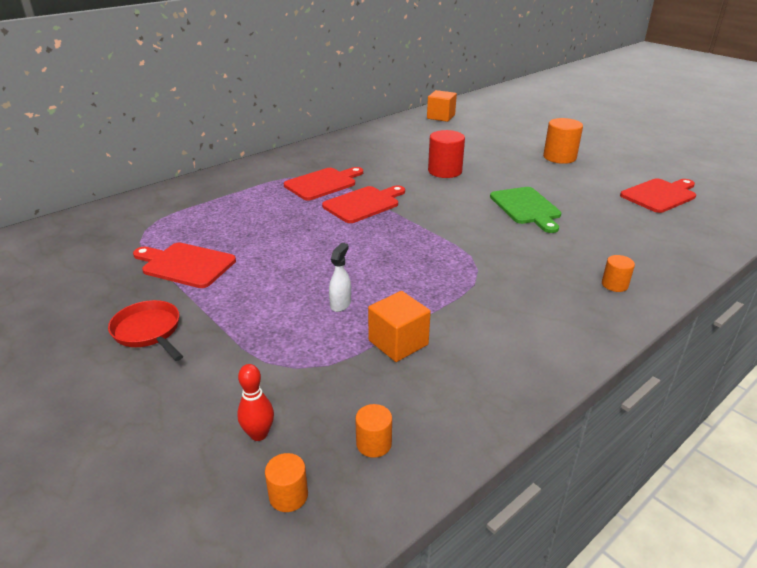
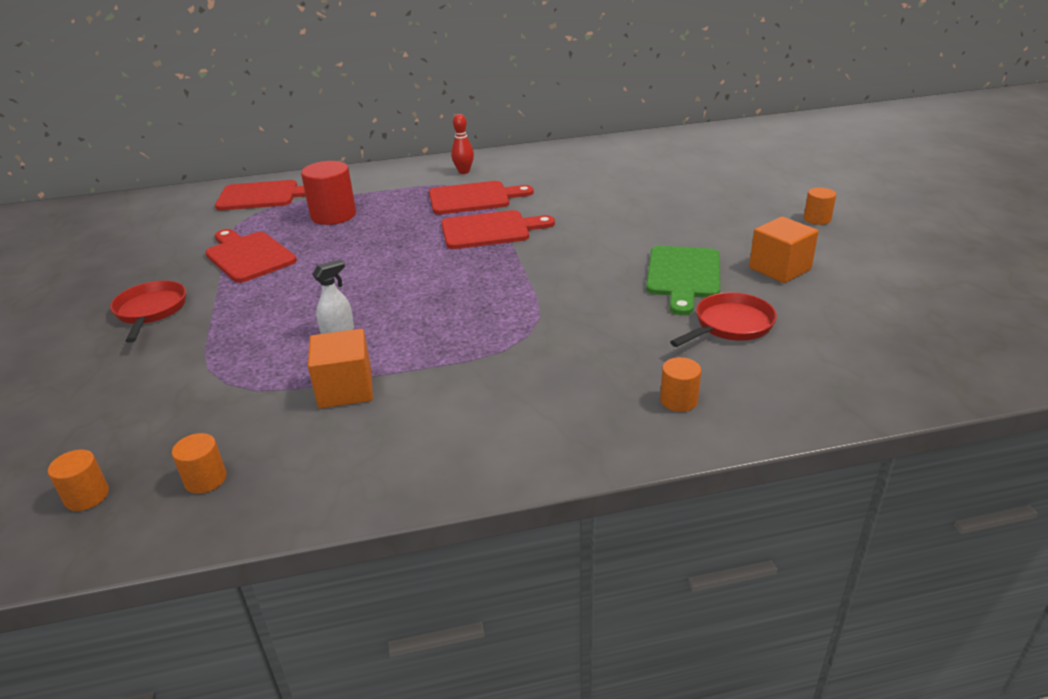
camera: 30 degrees right, 0 degrees up
(259, 434) = (127, 433): red bowling pin -> red bowling pin (464, 171)
(441, 117) = (713, 139): orange cube -> orange cube (779, 269)
(445, 171) = (633, 209): red cylinder -> red cylinder (333, 215)
(559, 157) = (817, 219): orange cylinder -> orange cylinder, size x0.55
(588, 232) = (730, 325): none -> red pan
(660, 195) = (910, 300): red cutting board -> red cutting board (262, 196)

